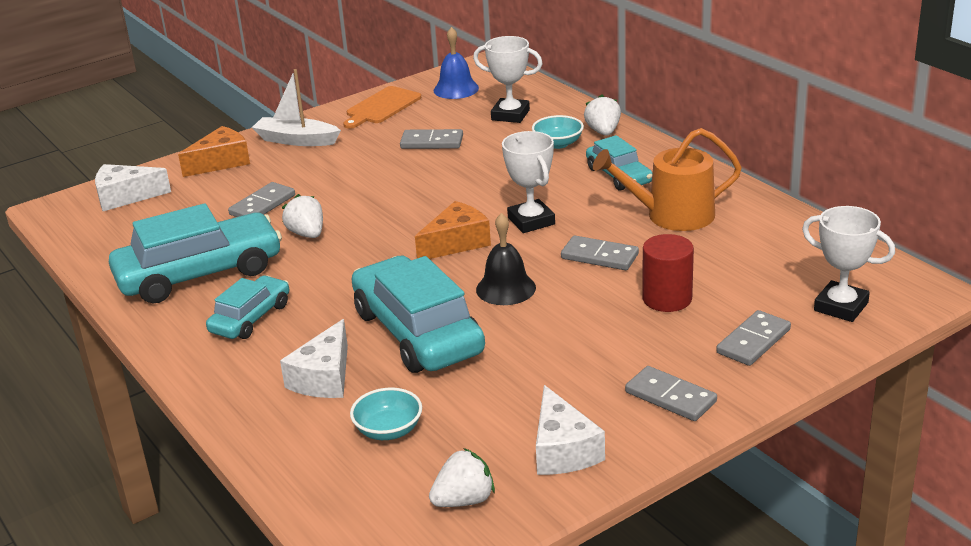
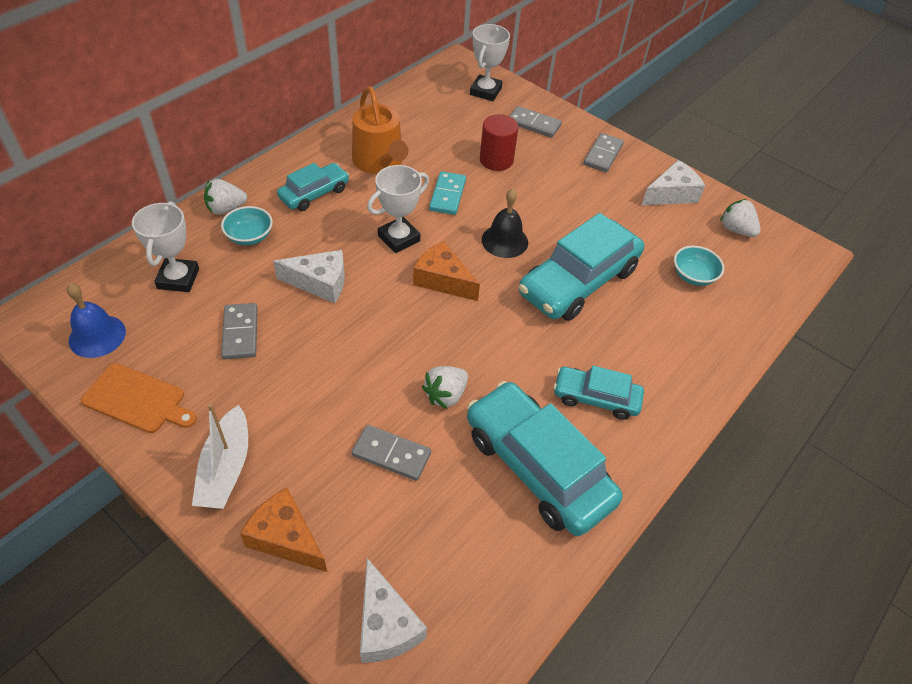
camera: 110 degrees left, 20 degrees up
(324, 377) = (654, 325): white cheese -> white cheese (320, 283)
(599, 256) = (447, 195): grey domino -> turquoise domino

